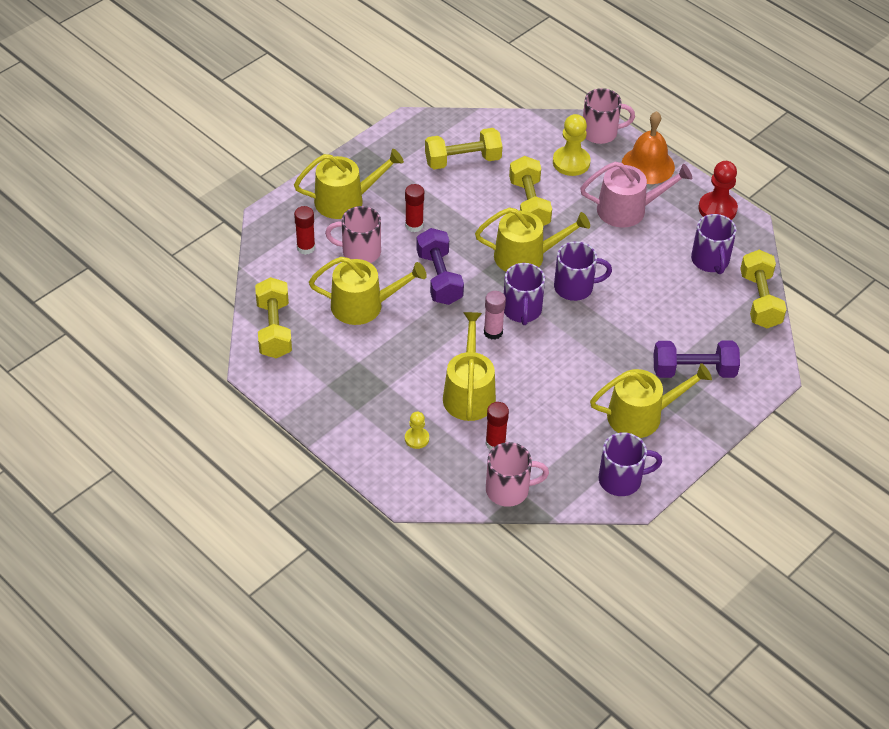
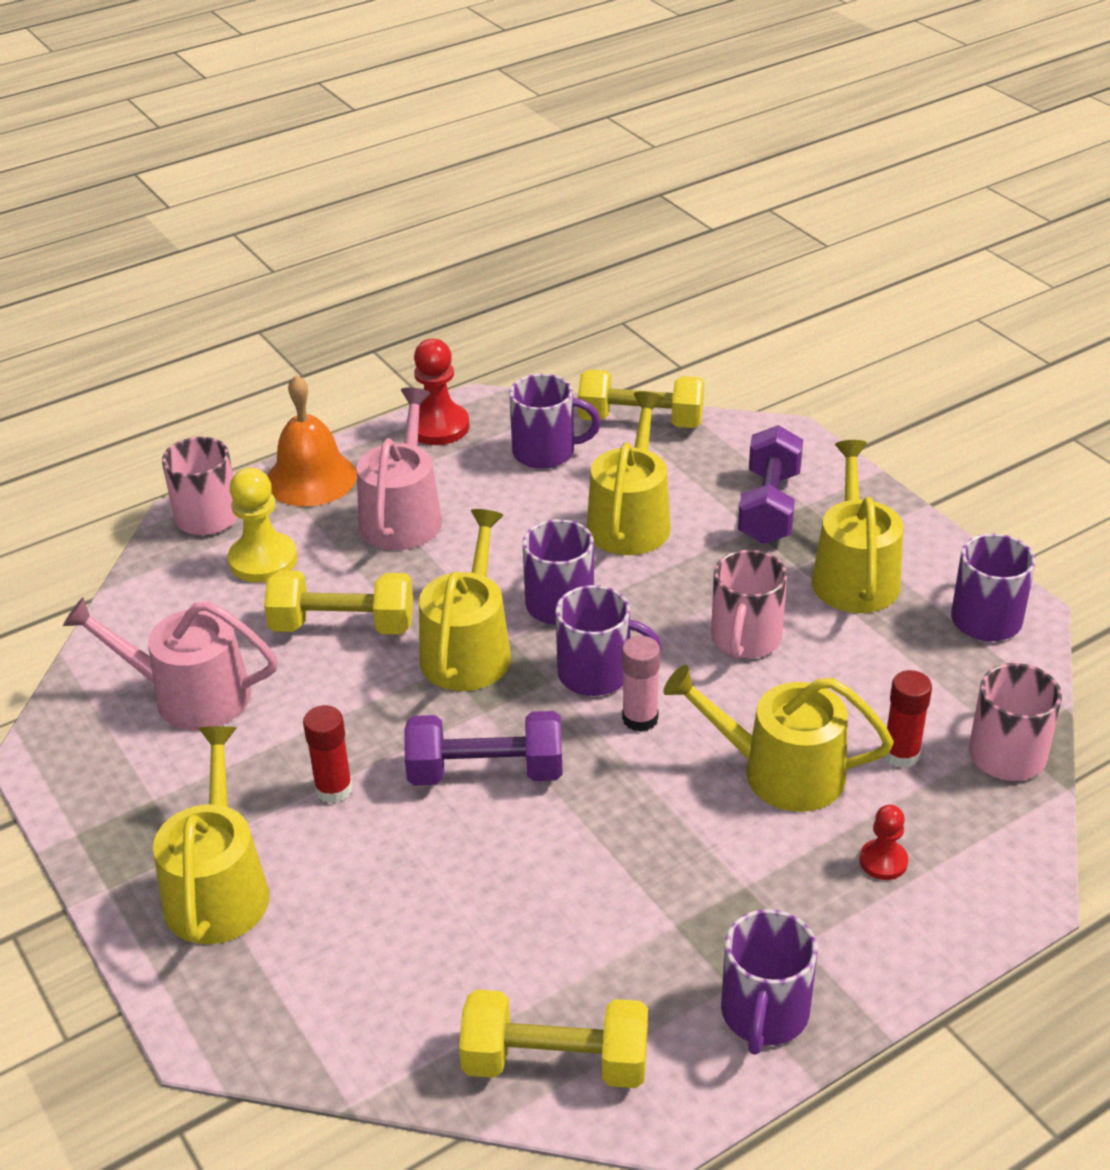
camera: 75 degrees left, 10 degrees down
(306, 247) = (330, 975): red glue stick -> none
(313, 398) = (764, 1014): none -> purple mug
(360, 251) = (375, 884): pink mug -> pink mug (745, 639)
(364, 305) = (526, 897): yellow watering can -> yellow watering can (630, 520)
(416, 438) = (883, 861): yellow pawn -> red pawn
(462, 160) = (190, 695): yellow dumbbell -> pink watering can

